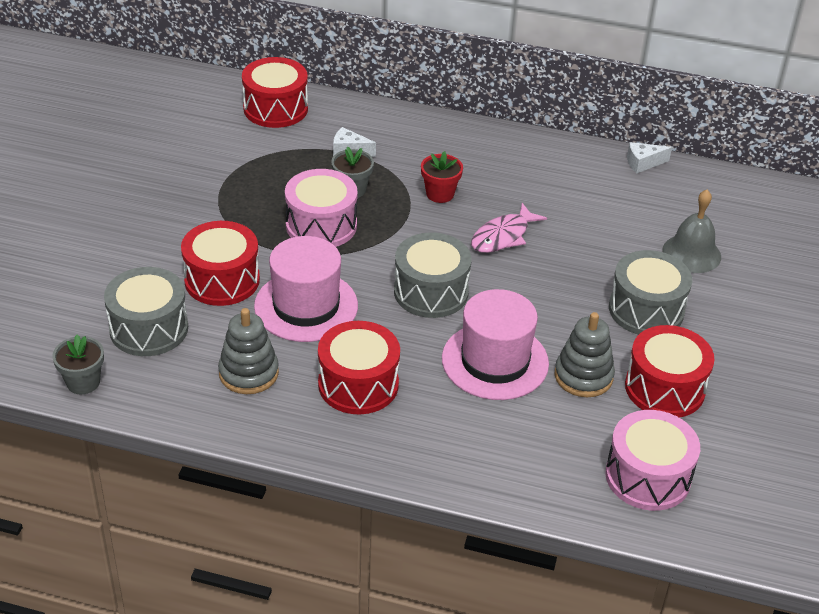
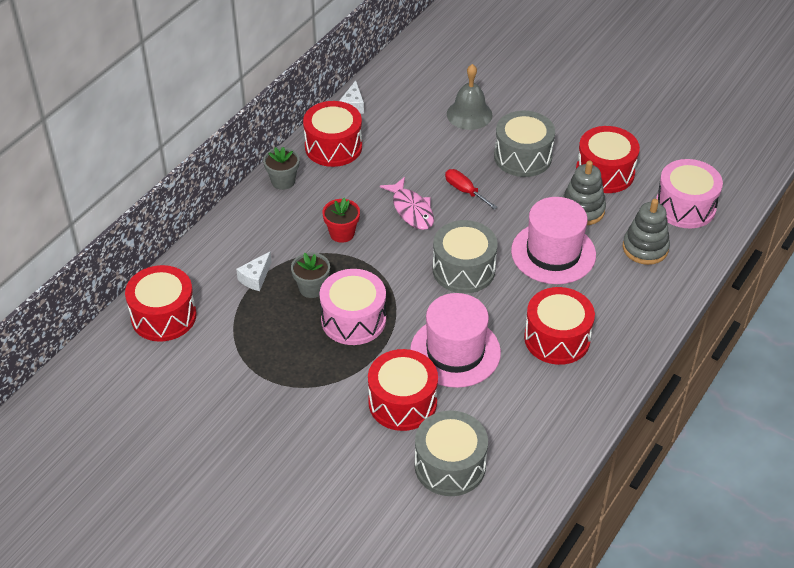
camera: 70 degrees left, 5 degrees up
(83, 382) = (505, 524): grey flower pot -> grey flower pot (283, 181)
(248, 373) = (525, 405): grey stacking toy -> grey stacking toy (645, 248)
(557, 272) = (465, 191): none -> red screwdriver
(567, 163) = (333, 147): none -> red drum

